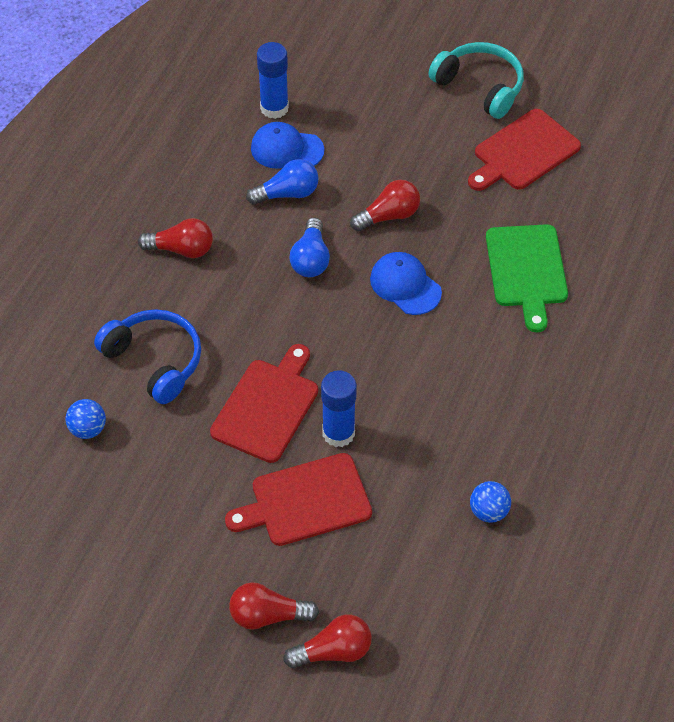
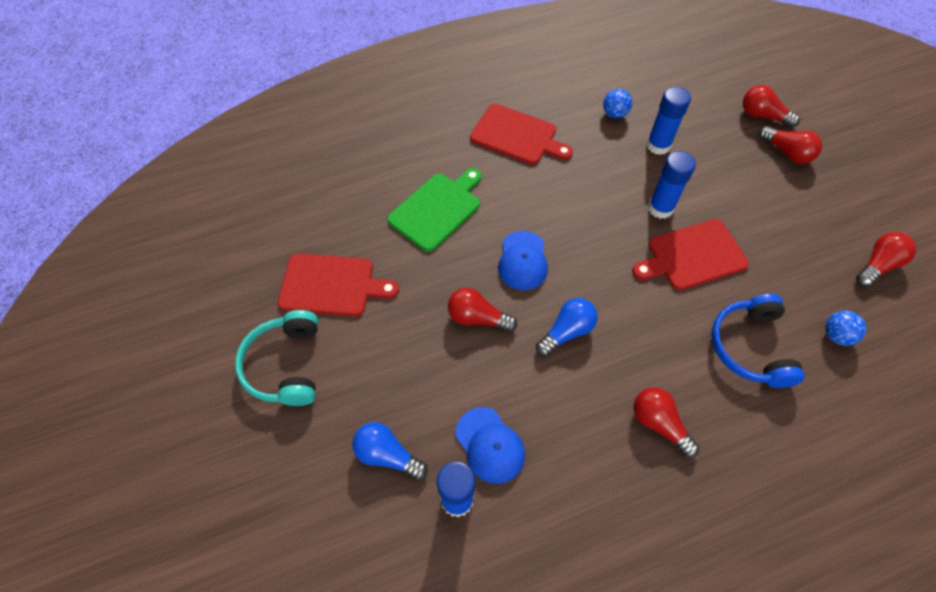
camera: 135 degrees left, 5 degrees up
(89, 537) = (877, 265): none -> red light bulb
(287, 193) = (530, 401): blue light bulb -> blue light bulb (387, 455)
(306, 501) = (715, 188): red cutting board -> red cutting board (517, 136)
(407, 507) = (658, 145): none -> blue glue stick

